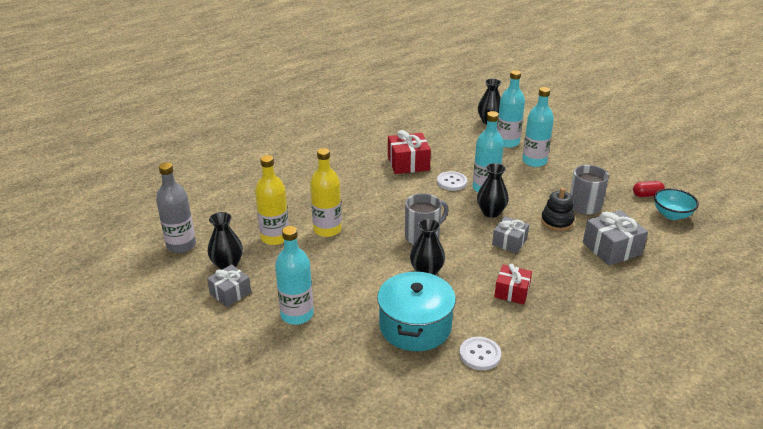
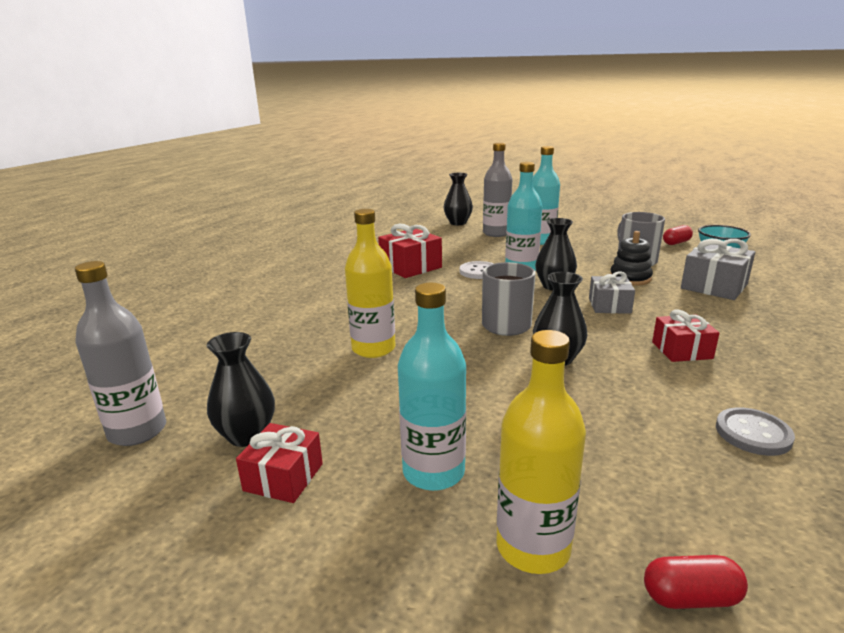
camera: 25 degrees left, 10 degrees down
(230, 293) = (283, 477): grey gift -> red gift
(275, 237) = (302, 377): yellow bottle -> yellow bottle (533, 547)
(351, 405) = (690, 597): none -> red capsule
(415, 326) = (625, 427): turquoise pot -> none
(480, 354) = (753, 433): white button -> grey button
(507, 142) = (496, 233): turquoise bottle -> grey bottle

